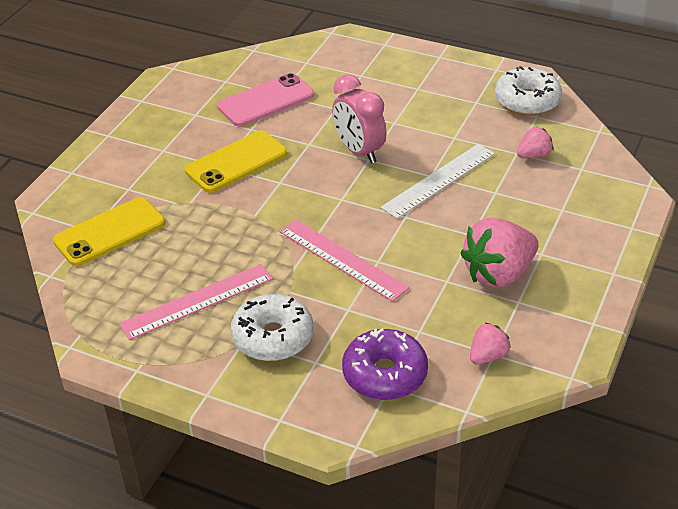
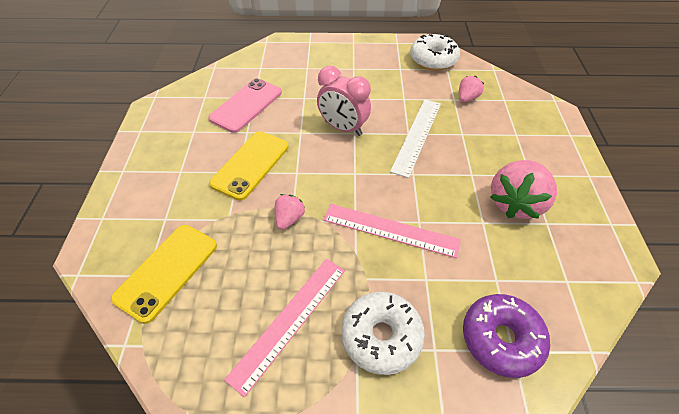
camera: 25 degrees left, 10 degrees up
(488, 356) = (565, 285): pink strawberry -> pink strawberry (289, 218)

